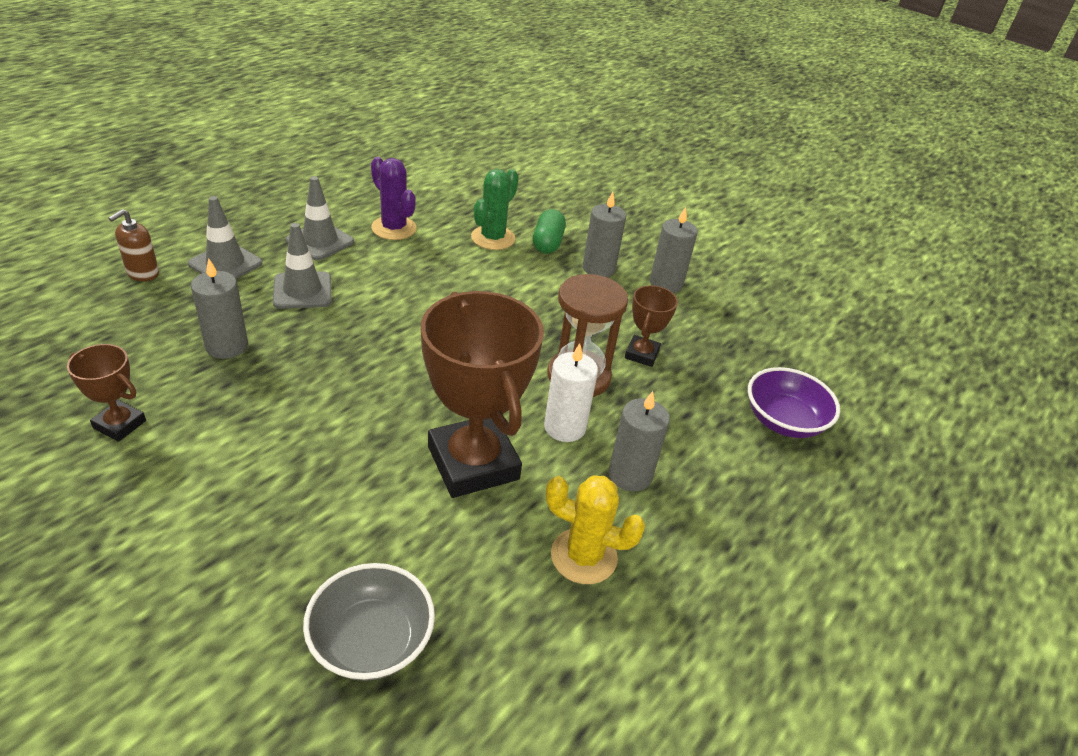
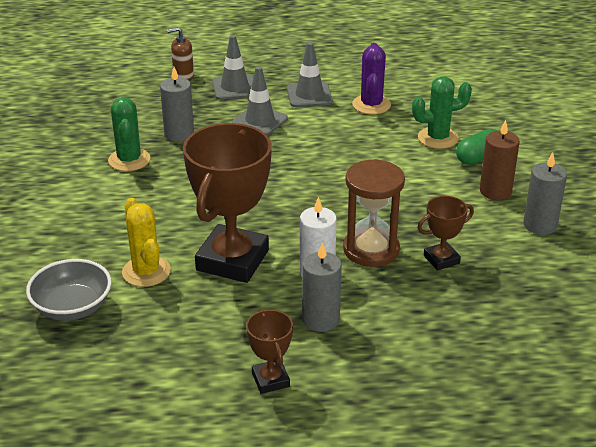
camera: 50 degrees right, 5 degrees down
(120, 424) = (83, 150): brown trophy -> brown trophy (270, 380)
(202, 407) = (129, 160): none -> green cactus
(583, 556) = (228, 340): yellow cactus -> yellow cactus (146, 272)
(598, 268) = (495, 191): grey candle -> brown candle
(783, 421) = (492, 355): purple bowl -> none

